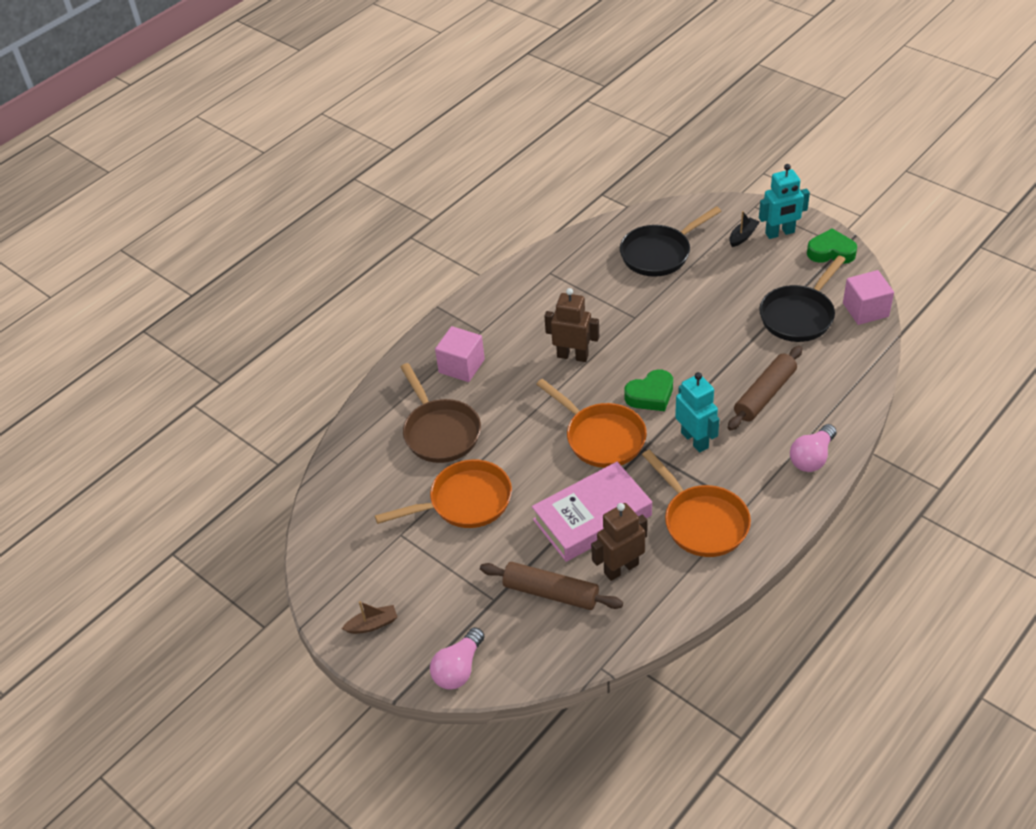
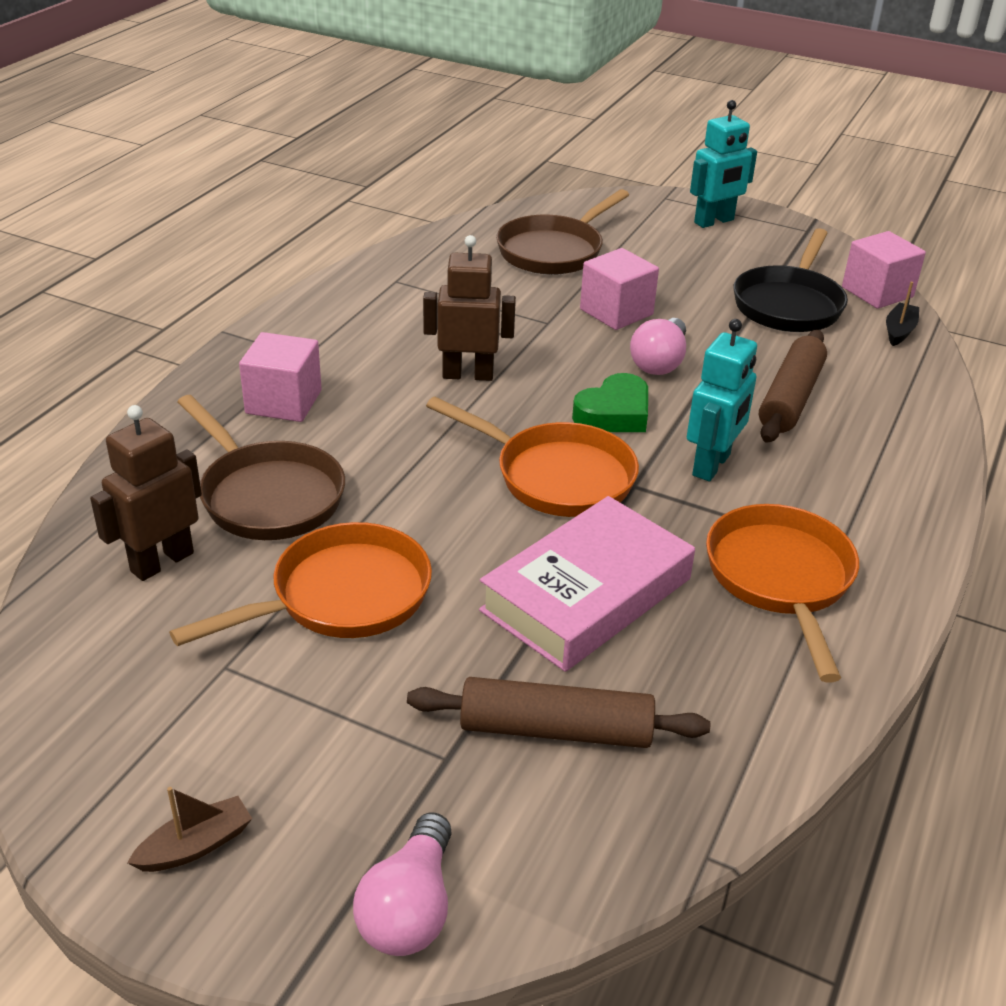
camera: 20 degrees left, 10 degrees down
(621, 568) = (671, 670): brown robot -> brown robot (161, 562)
(659, 254) = (554, 251): black pan -> brown pan
(681, 312) = (616, 312): none -> pink cube
(695, 440) = (712, 465): turquoise robot -> turquoise robot turned 75 degrees clockwise
(702, 522) = (780, 579): orange pan -> orange pan turned 135 degrees counterclockwise
(743, 236) = (665, 227): black boat -> black boat (899, 331)
(812, 457) = (906, 470): pink light bulb -> pink light bulb (659, 362)
(831, 252) = (794, 236): green heart -> none

